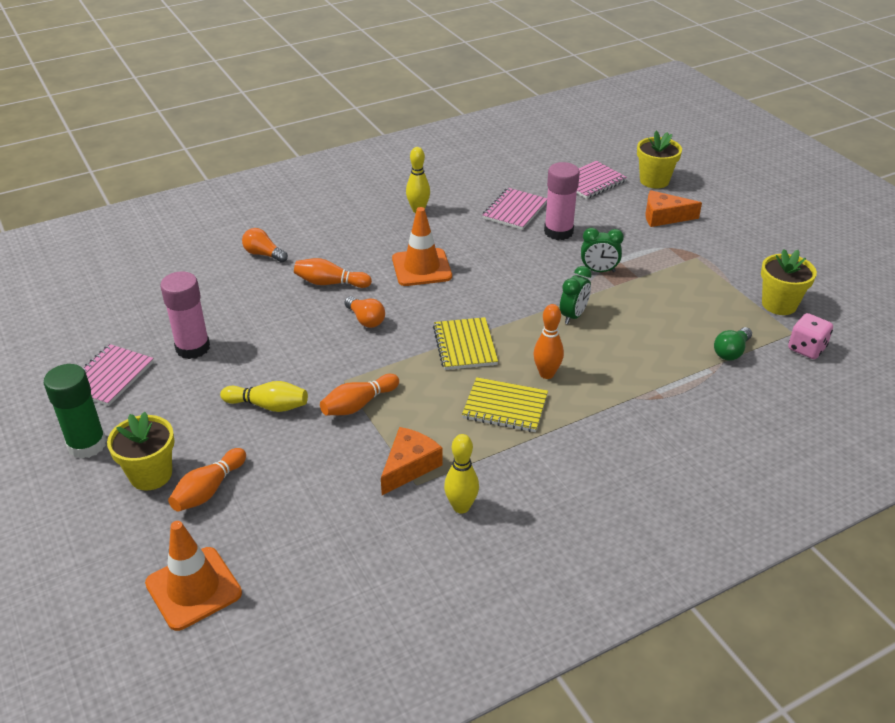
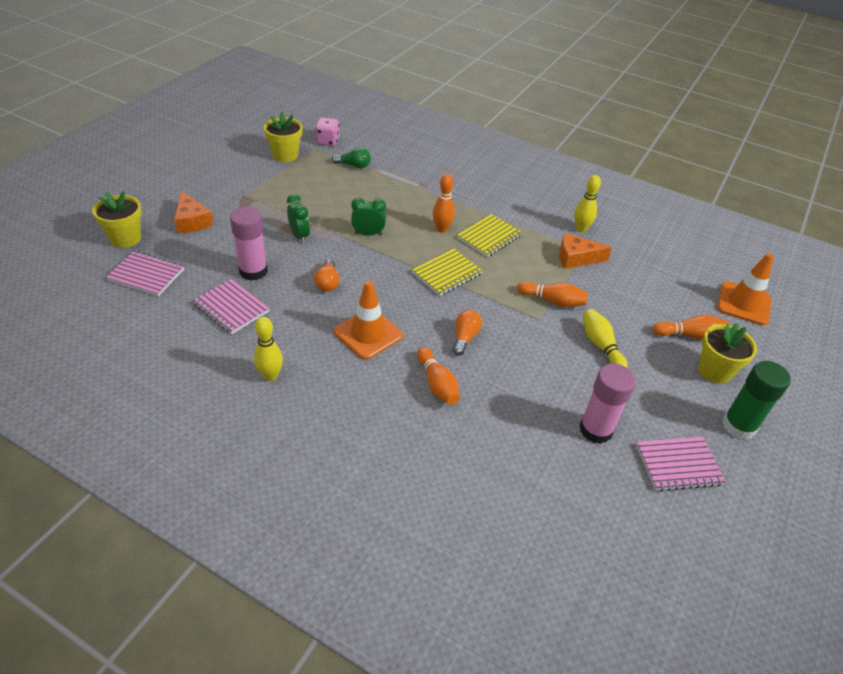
camera: 125 degrees left, 5 degrees up
(263, 254) = (433, 461): orange light bulb -> orange light bulb (328, 283)
(505, 407) = (489, 237): yellow notebook -> yellow notebook turned 60 degrees clockwise
(514, 210) = (231, 308): pink notebook -> pink notebook turned 45 degrees clockwise

